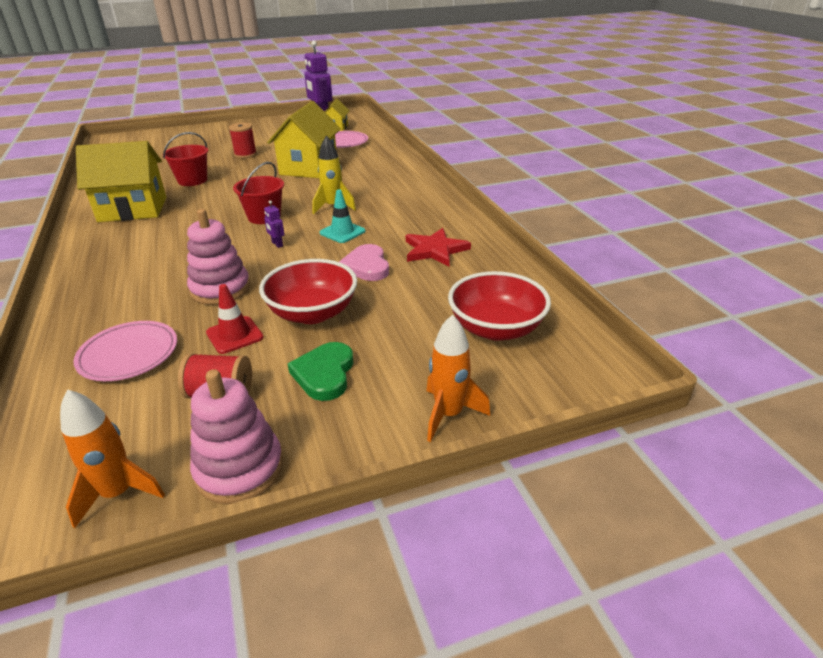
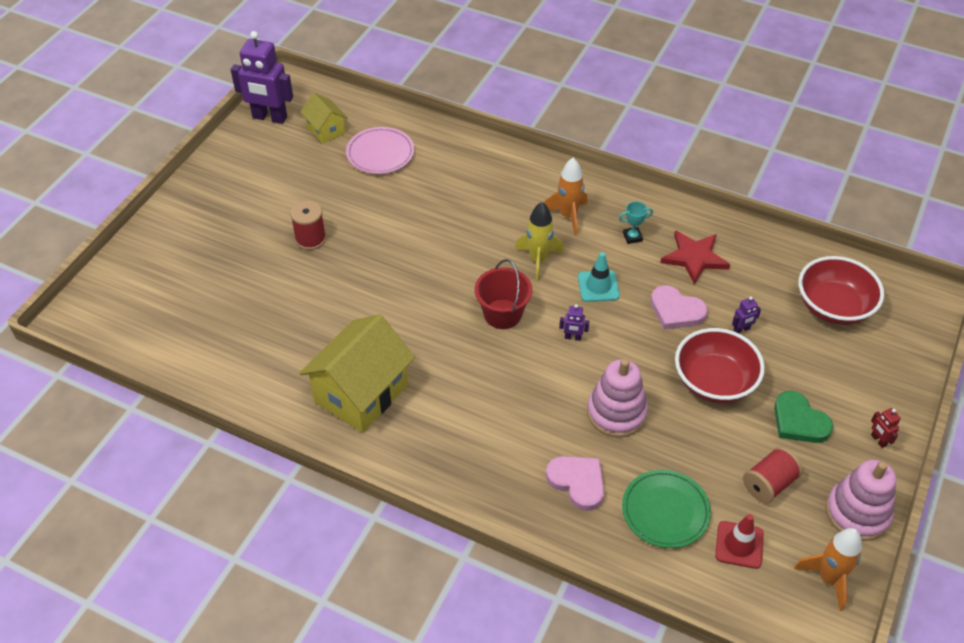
camera: 45 degrees left, 15 degrees up
(124, 305) = (577, 482): none -> pink heart
(129, 355) = (665, 511): pink plate -> green plate
(192, 180) = (335, 315): red bucket -> none
(234, 335) = (700, 440): red traffic cone -> red traffic cone (739, 545)
(308, 168) = (418, 218): yellow house -> none
(364, 434) = (878, 440): none -> red robot
(392, 299) = (741, 330): none -> purple robot
(412, 223) = (632, 237): none -> turquoise trophy
(448, 414) = (896, 392): orange rocket -> orange rocket (568, 216)

